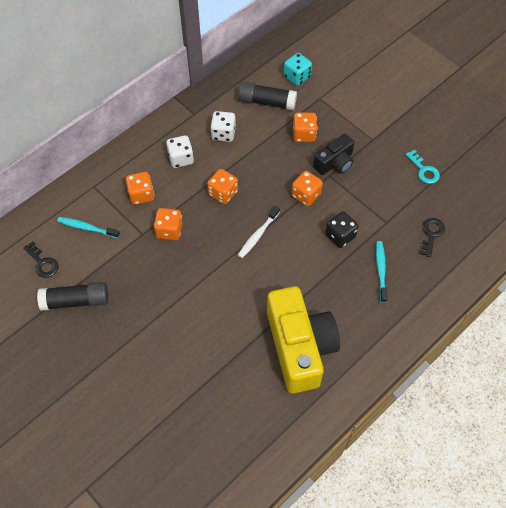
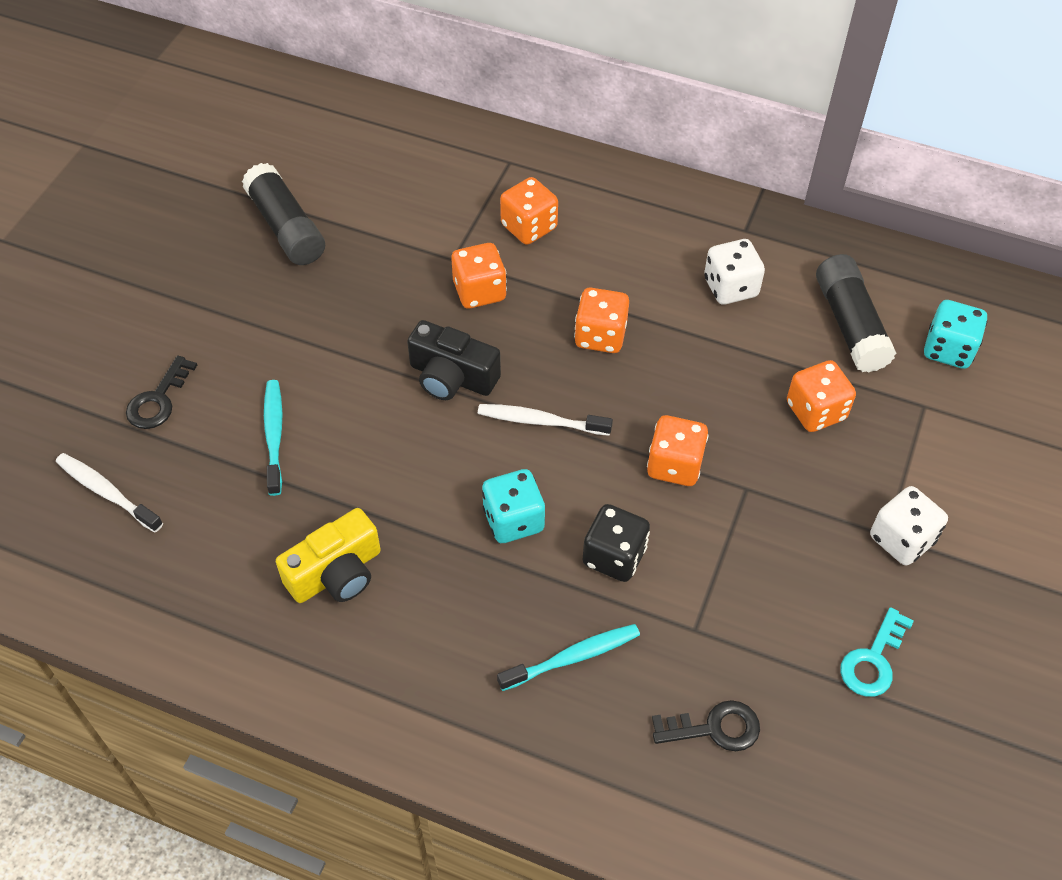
camera: 65 degrees right, 5 degrees down
(42, 263) = (334, 161): black key -> black key (158, 400)
(87, 228) = (426, 186): turquoise toothbrush -> turquoise toothbrush (274, 435)
(181, 158) = (636, 249): white dice -> white dice (901, 539)
(204, 437) = (107, 492): none -> white toothbrush
(299, 347) = (336, 573): yellow camera -> yellow camera, size x0.52
(305, 266) = (513, 520): none -> turquoise dice
(334, 163) = (782, 487): black camera -> black camera (452, 377)

